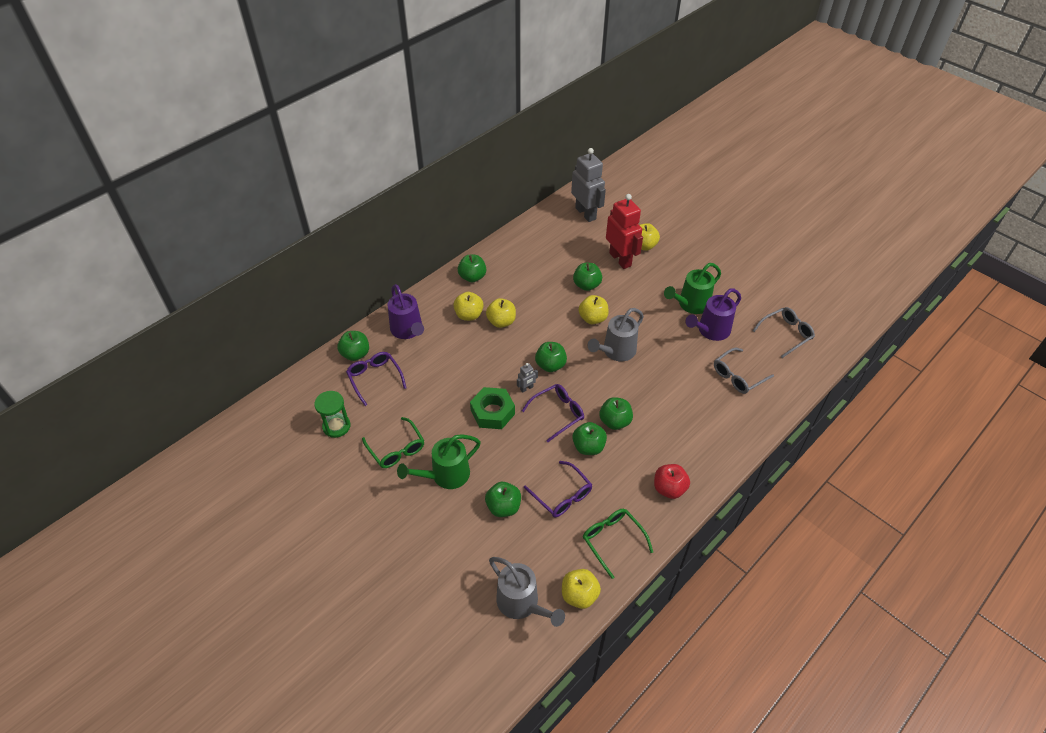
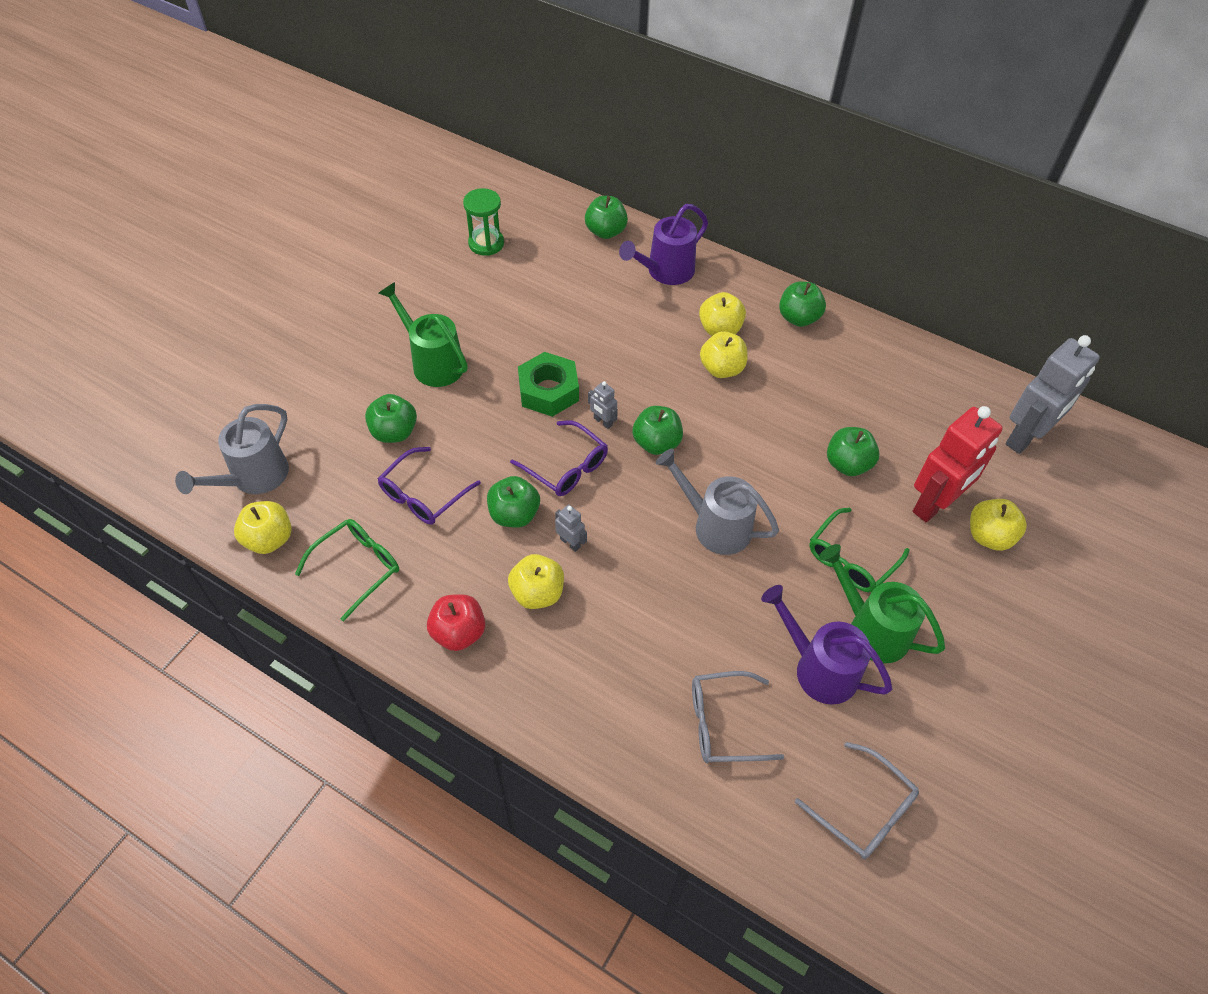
camera: 75 degrees right, 5 degrees up
(375, 378) = (571, 259): purple glasses -> none
(396, 449) = (464, 306): green glasses -> green glasses (851, 559)
(593, 318) = (775, 483): yellow apple -> yellow apple (537, 593)
(615, 421) = (570, 543): green apple -> grey robot
(738, 376) = (724, 723): grey glasses -> grey glasses turned 45 degrees counterclockwise

